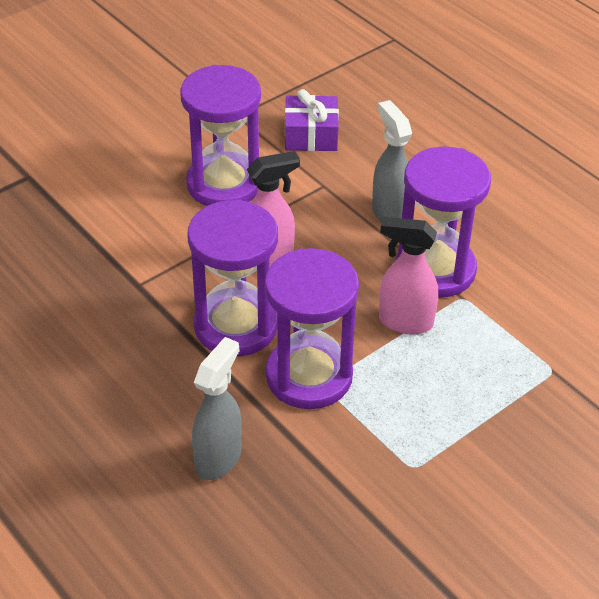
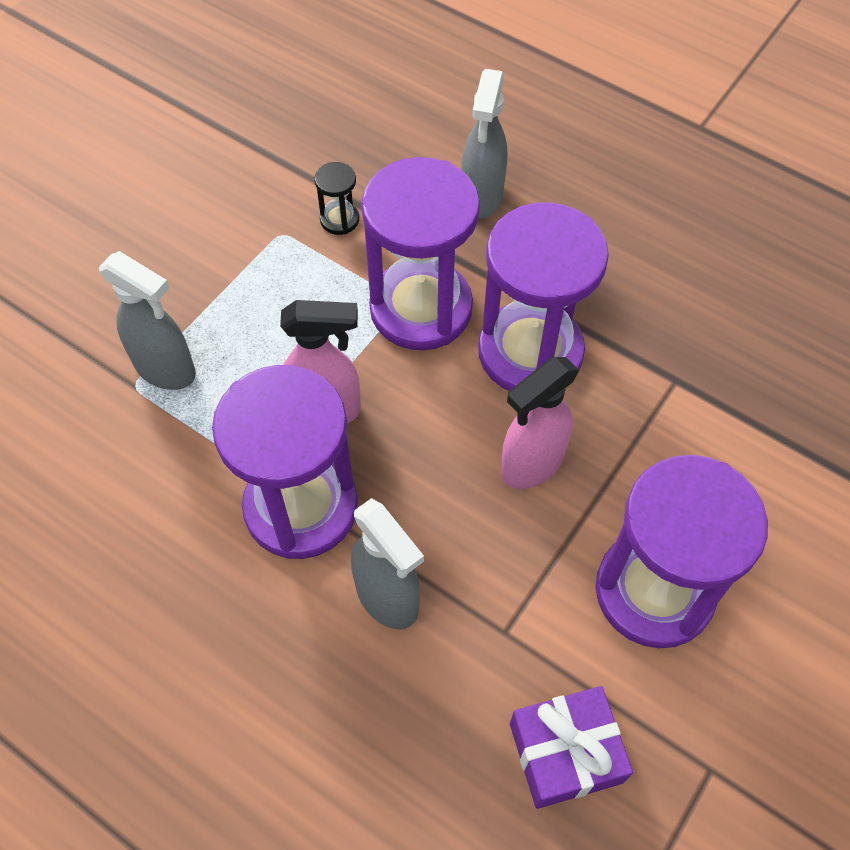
camera: 165 degrees right, 15 degrees up
(356, 468) = (339, 219): none -> black hourglass
(526, 377) = (166, 369): none -> grey spray bottle

